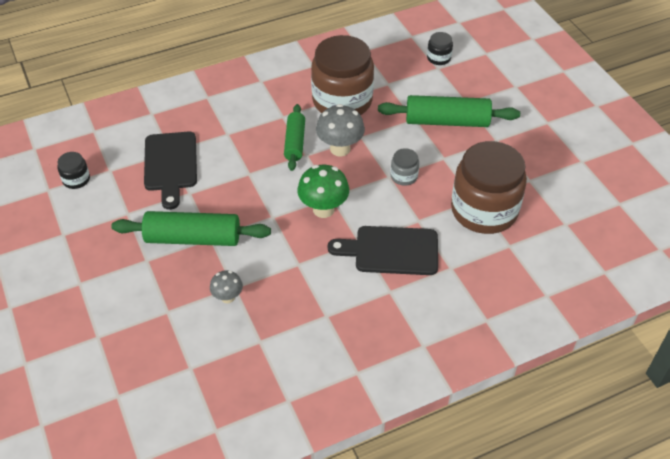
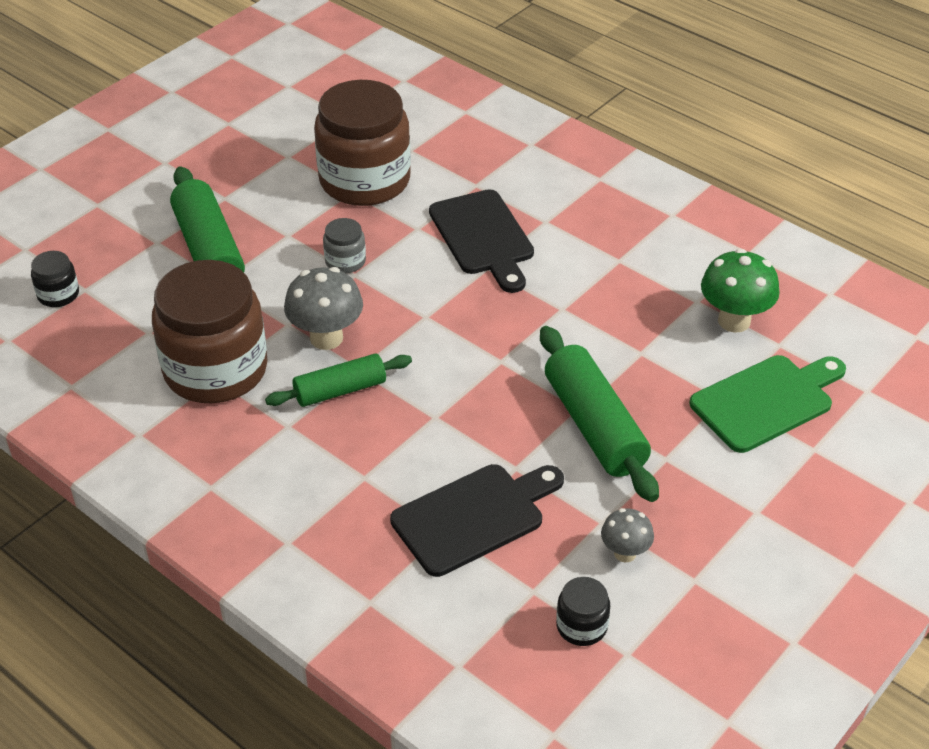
camera: 115 degrees left, 5 degrees down
(150, 333) = (766, 401): none -> green cutting board
(228, 297) = (660, 352): grey mushroom -> grey mushroom (625, 553)
(323, 209) = (454, 316): green mushroom -> green mushroom (734, 321)

